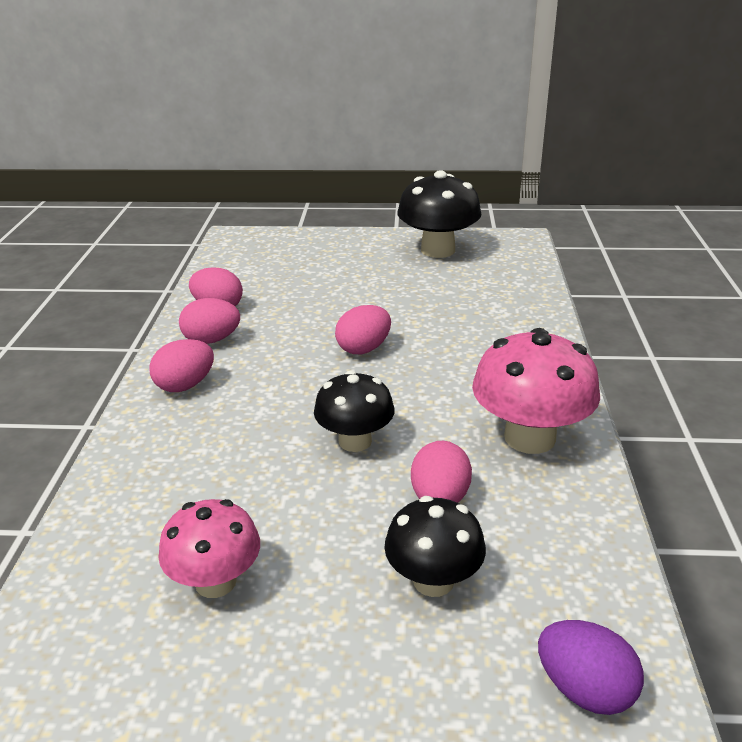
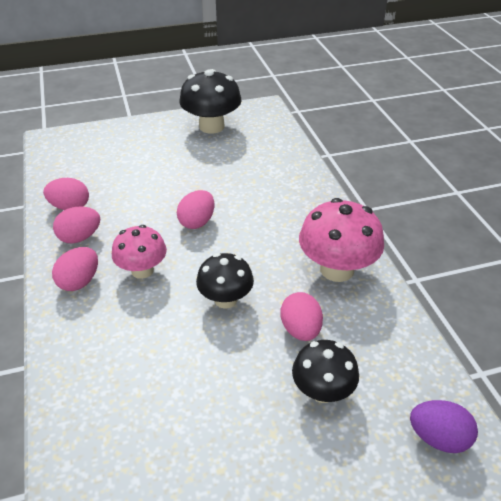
camera: 20 degrees left, 10 degrees up
(215, 582) = (182, 434): pink mushroom -> pink mushroom (142, 270)

